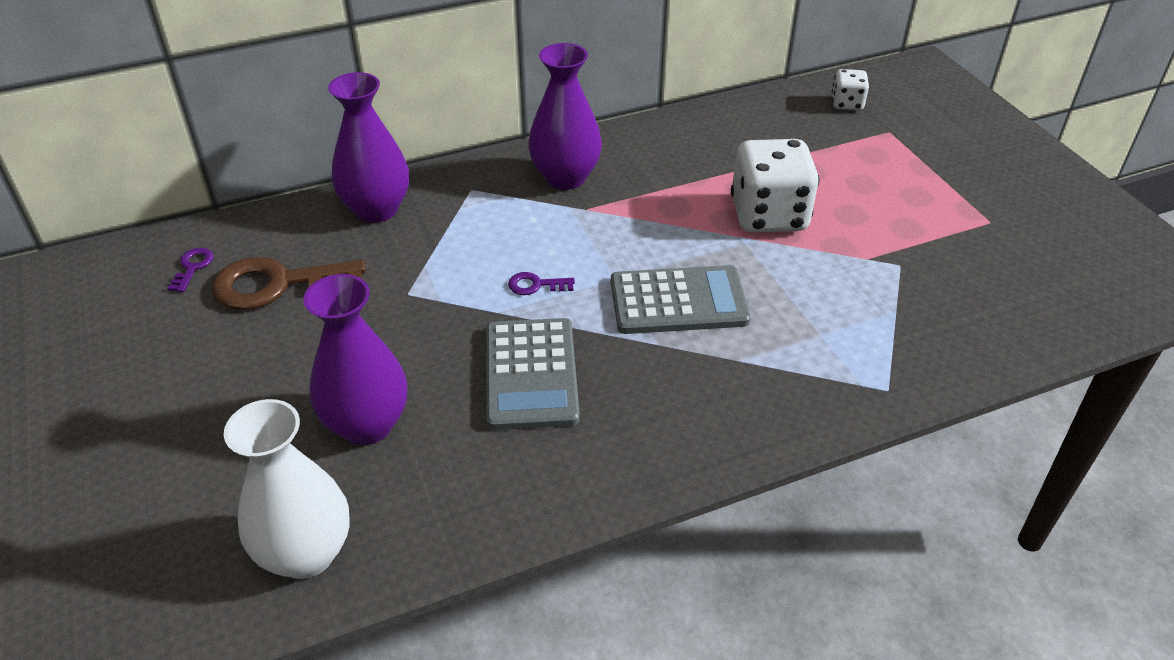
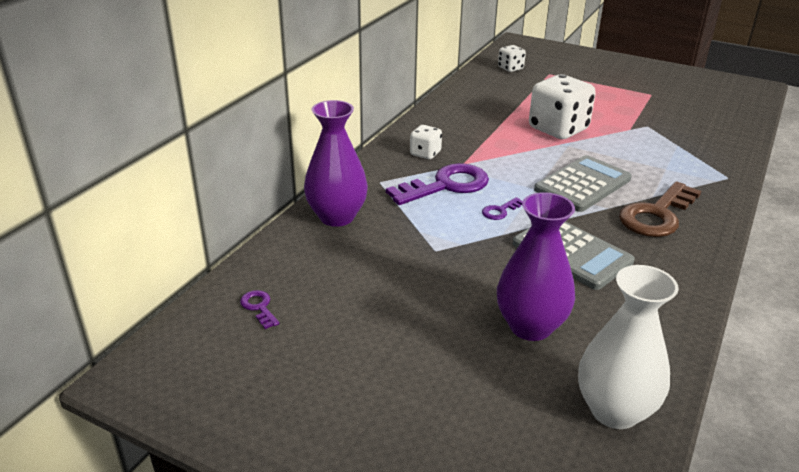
camera: 40 degrees left, 10 degrees down
(277, 285) = (341, 286): brown key -> brown key (657, 215)
(528, 226) = (446, 185): none -> purple key
(565, 177) = (425, 154): purple vase -> white dice

